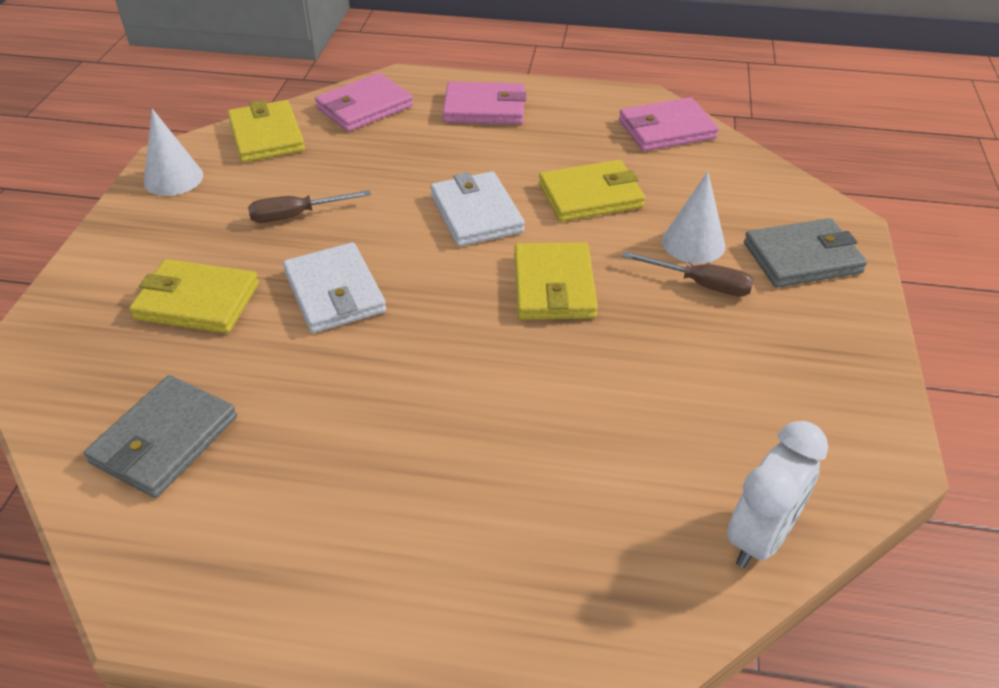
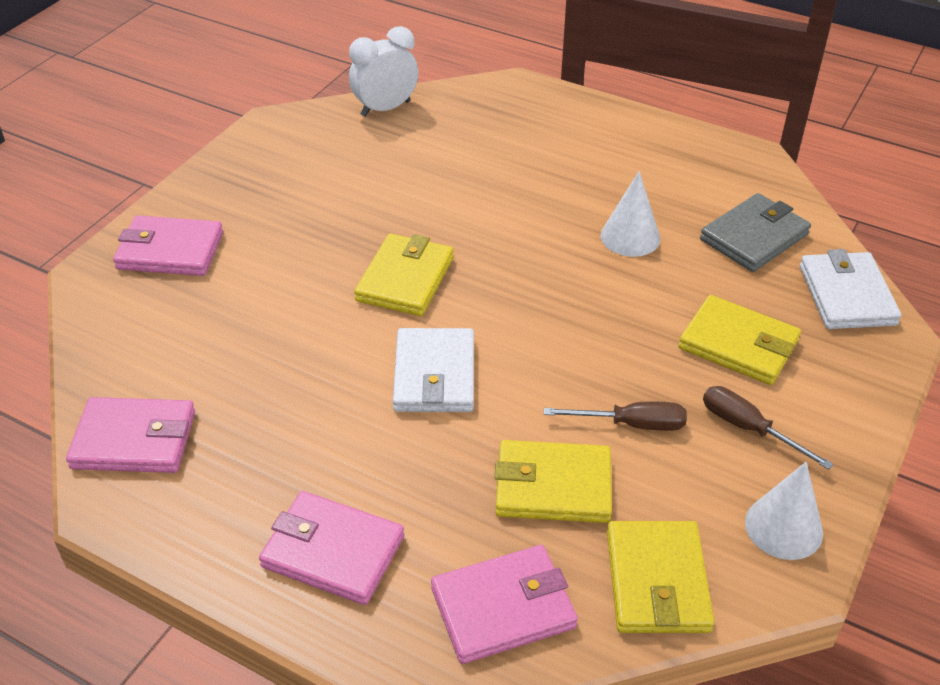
camera: 160 degrees left, 0 degrees up
(335, 292) = (606, 322): white wallet -> white wallet (846, 295)
(590, 196) = (301, 366): yellow wallet -> yellow wallet (553, 486)
(693, 243) = (249, 287): white cone -> white cone (630, 237)
(701, 284) = (279, 250): brown screwdriver -> brown screwdriver (748, 428)
(802, 258) = (170, 251): grey wallet -> pink wallet

